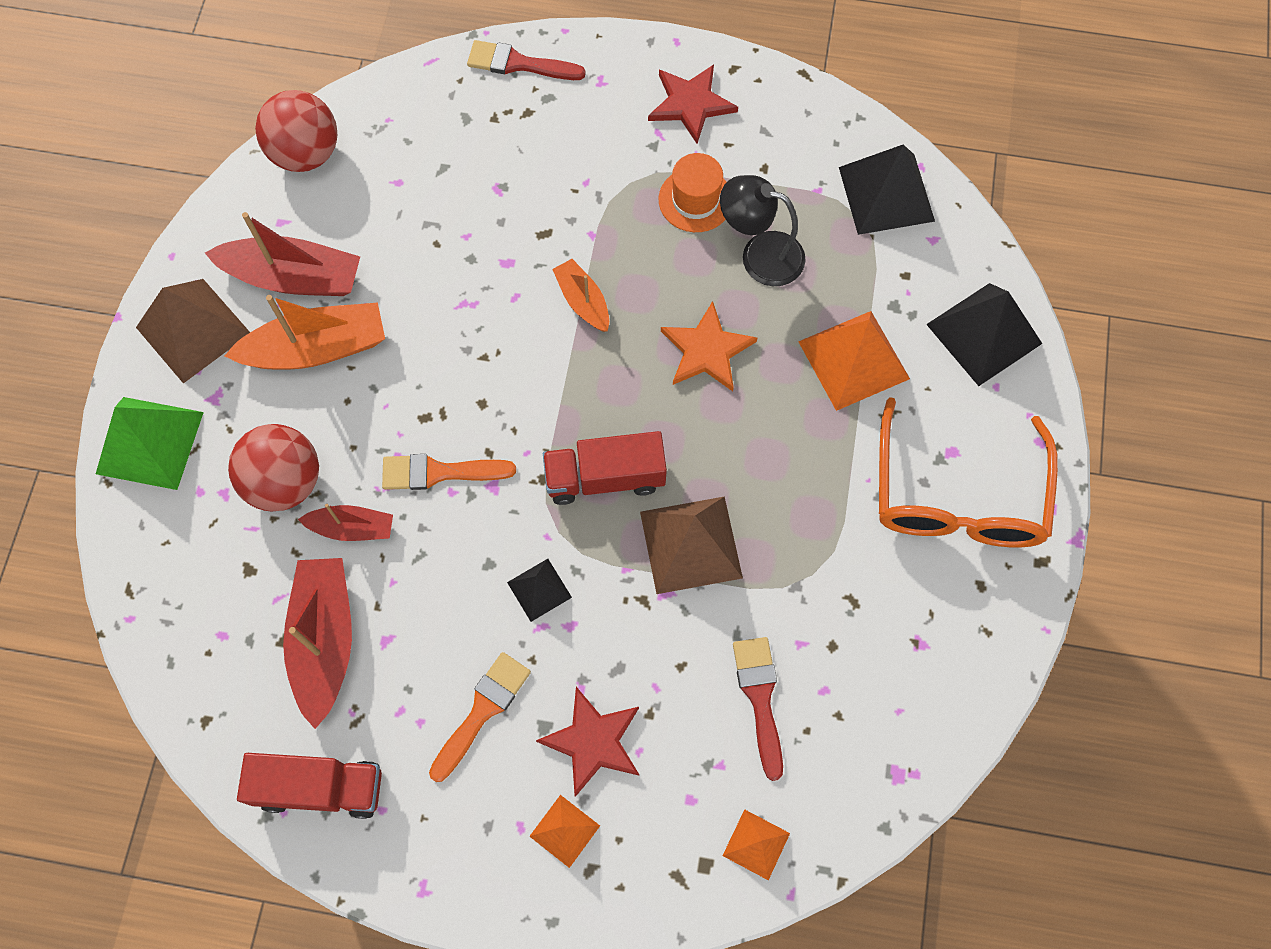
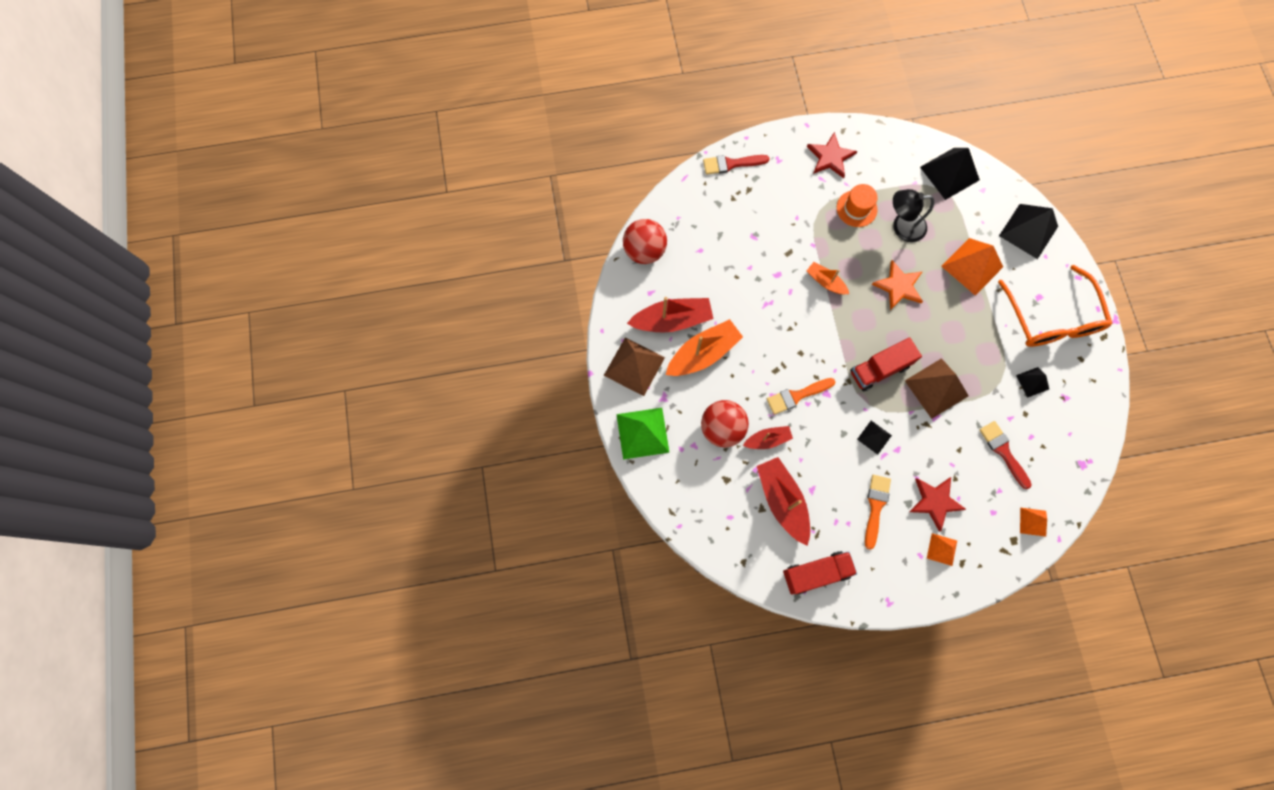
camera: 20 degrees left, 5 degrees up
(871, 595) = (1032, 382): none -> black pyramid

